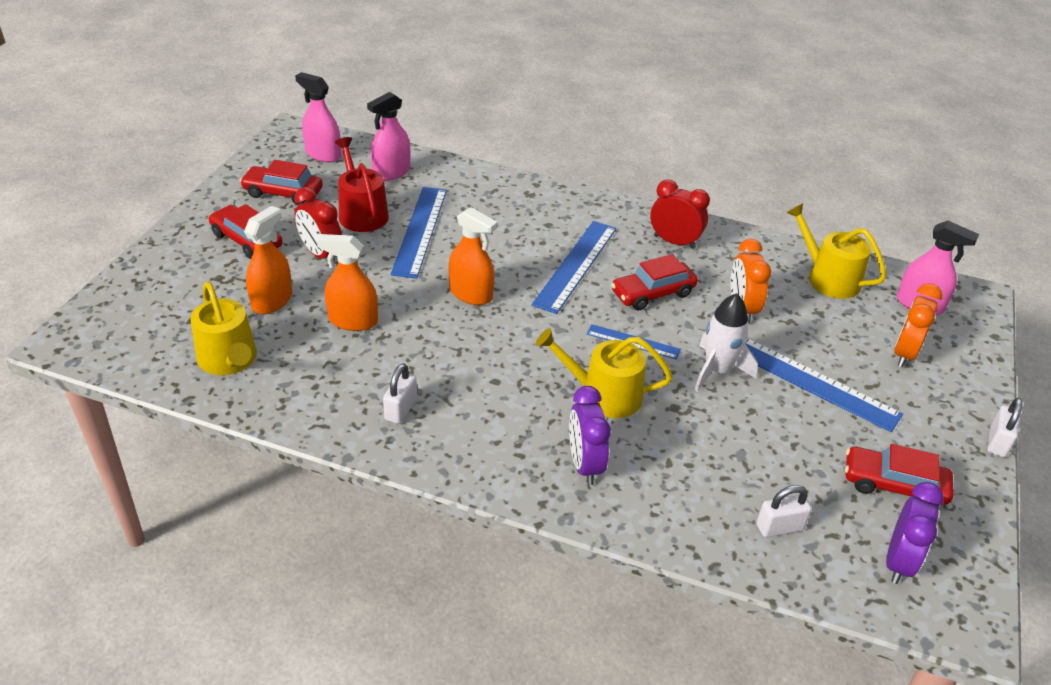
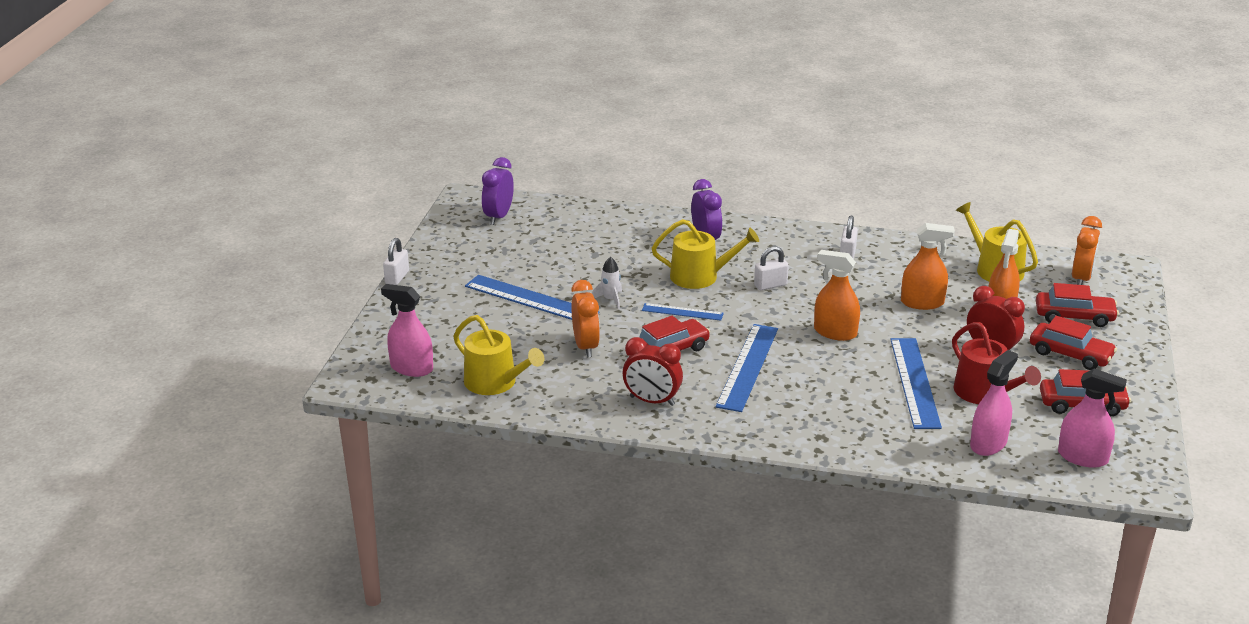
camera: 175 degrees right, 10 degrees down
(717, 371) = (610, 299): white rocket -> white rocket, size x0.60
(779, 527) = (572, 224): white padlock -> white padlock (770, 285)
(893, 485) = (488, 249): red car -> red car (1074, 316)
(904, 353) = (444, 327): orange clock -> orange clock (1081, 278)

